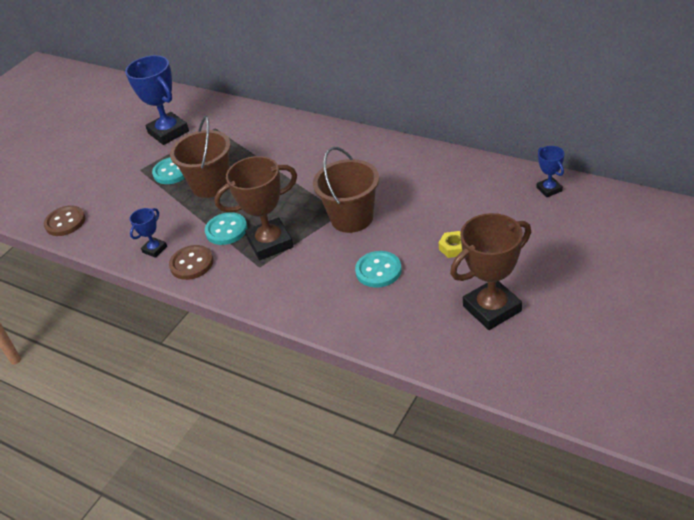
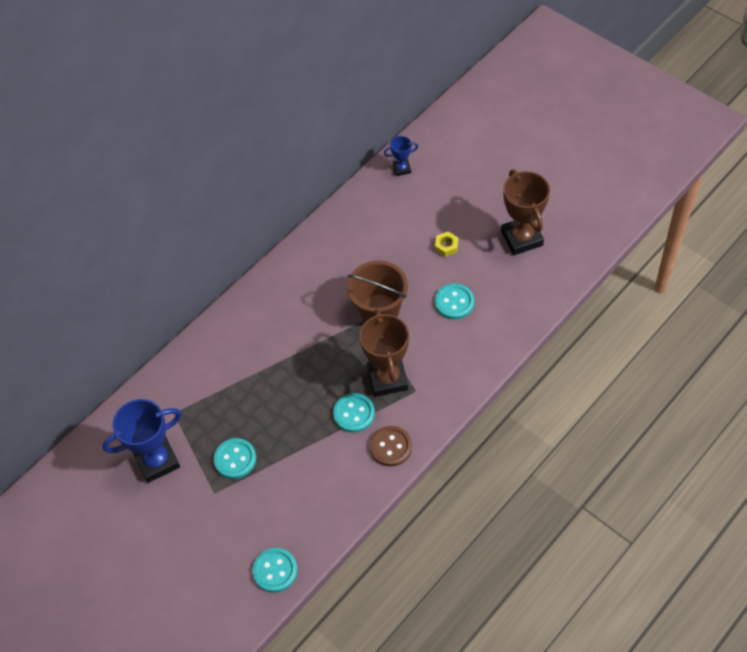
camera: 80 degrees left, 15 degrees up
(65, 222) = (275, 571): brown button -> turquoise button
(154, 249) = (357, 479): blue trophy -> none
(211, 185) = (276, 423): brown bucket -> none

